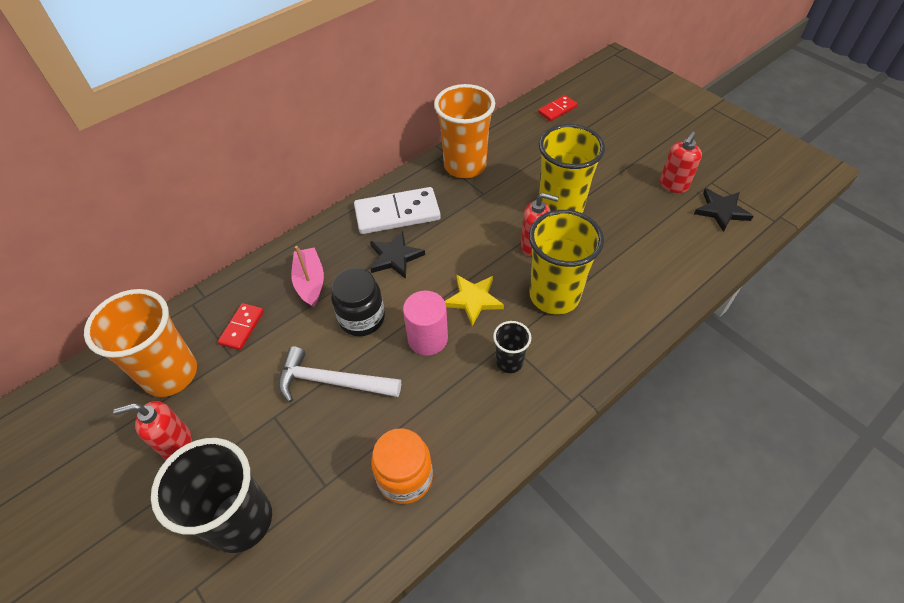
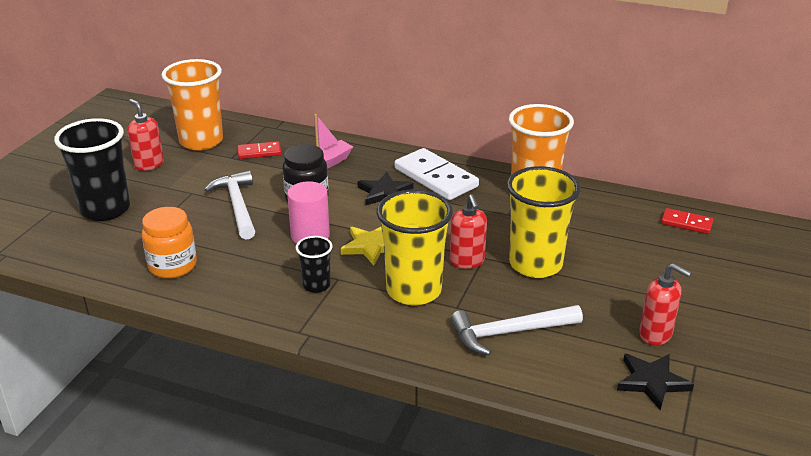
camera: 60 degrees right, 20 degrees down
(637, 260) = (509, 332): none -> white hammer
(673, 185) = (656, 334): red soap dispenser -> red soap dispenser turned 150 degrees counterclockwise

